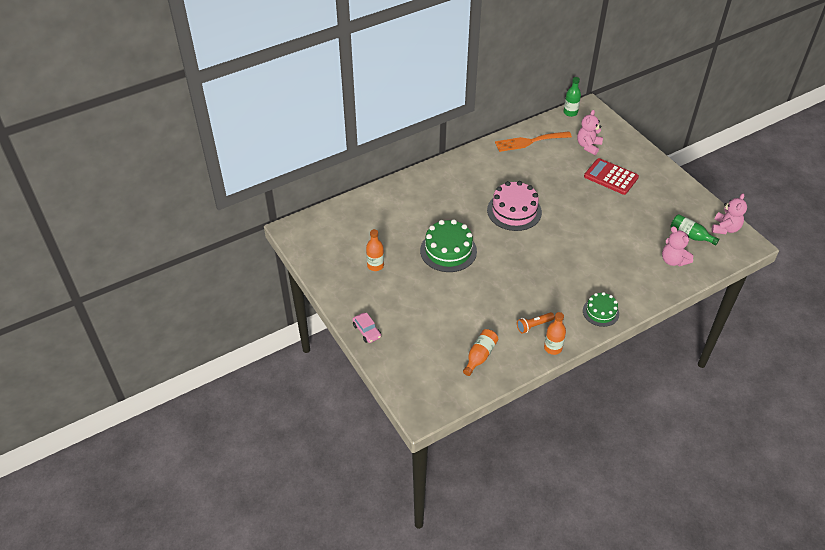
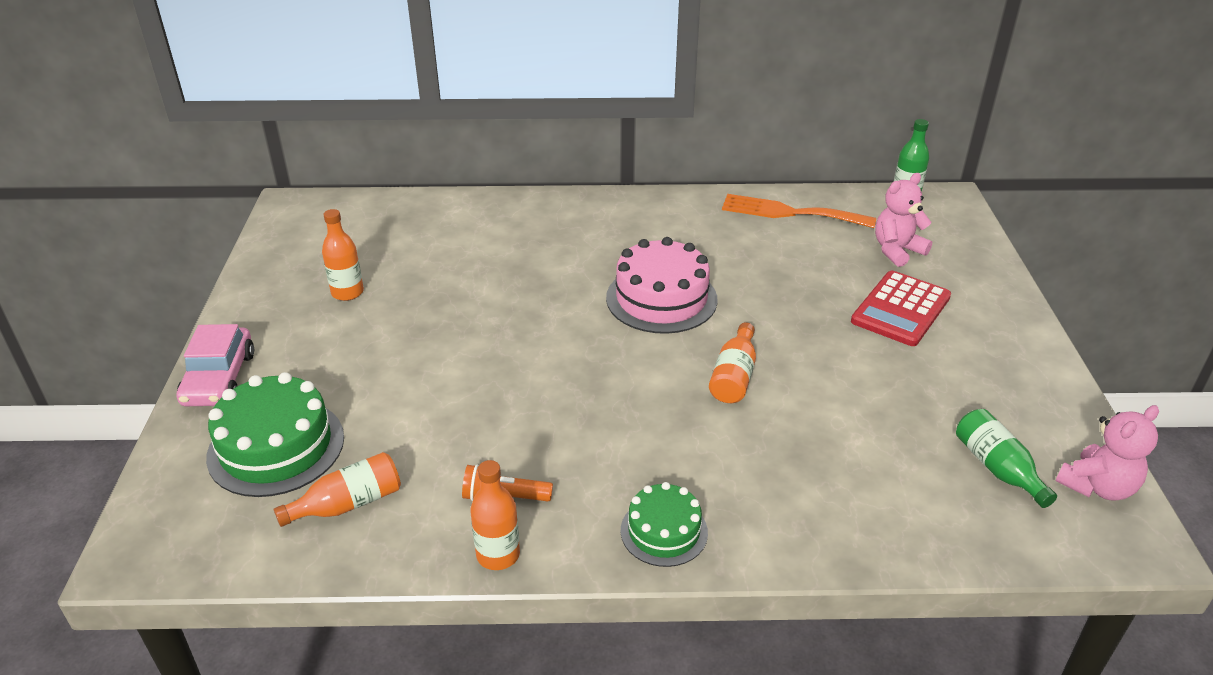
camera: 30 degrees right, 10 degrees down
(367, 331) = (219, 379): pink car -> pink car, size x1.51
(448, 251) = (485, 315): green cake -> green cake (276, 447)
(573, 237) = (734, 377): none -> orange bottle
(611, 177) = (901, 309): red calculator -> red calculator turned 120 degrees counterclockwise
(673, 260) = (917, 500): pink teddy bear -> none

